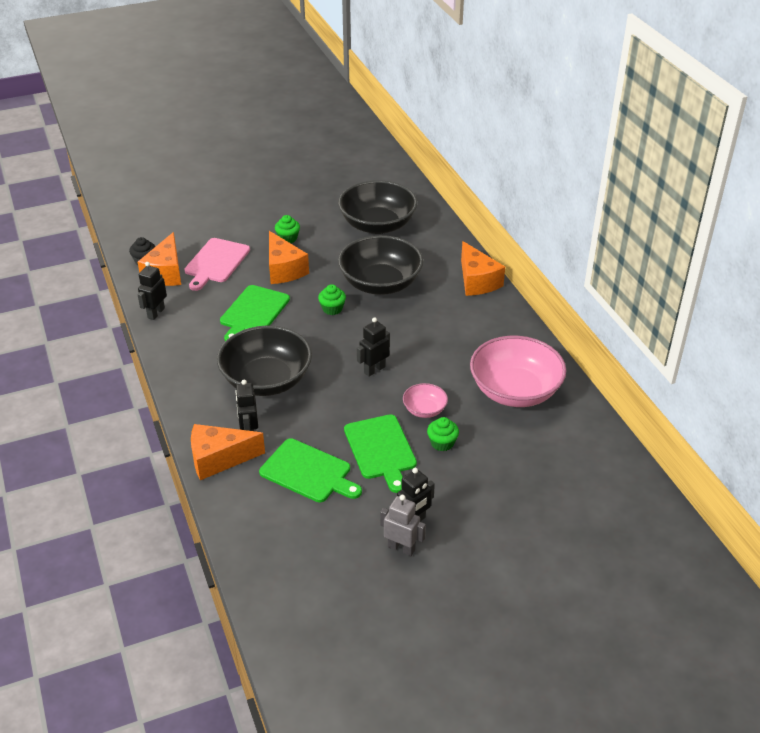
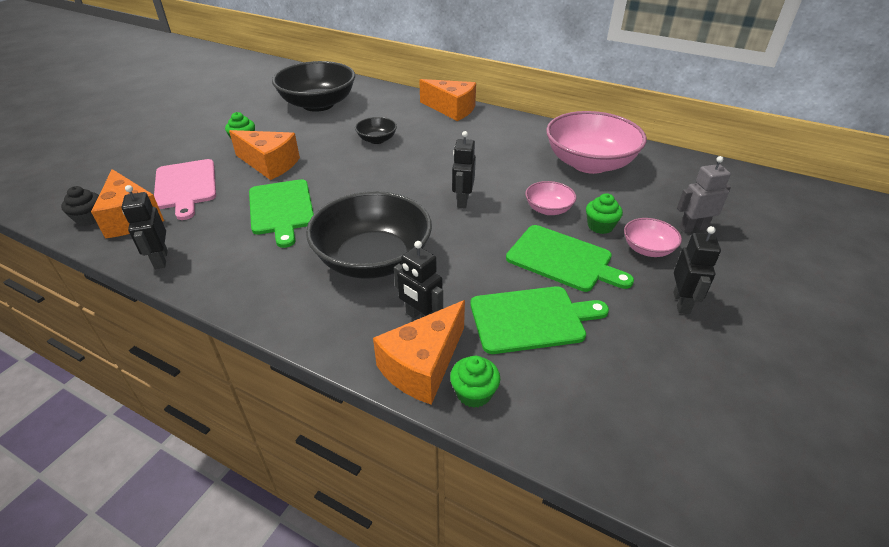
camera: 40 degrees left, 0 degrees up
(332, 309) = (359, 174): green cupcake -> green cupcake (474, 393)
(380, 283) = (377, 140): black bowl -> black bowl, size x0.47
(401, 548) = (711, 333): grey robot -> grey robot (693, 228)
(449, 478) = (647, 249): none -> pink bowl

